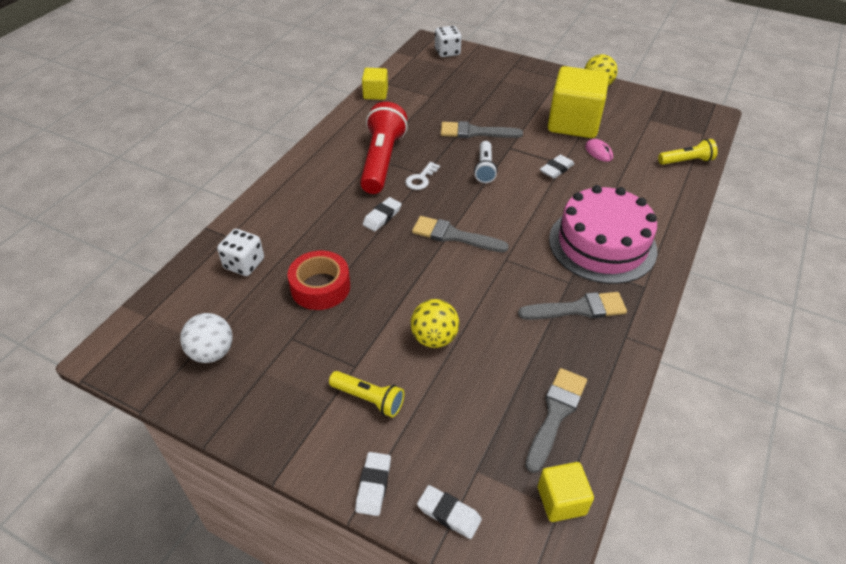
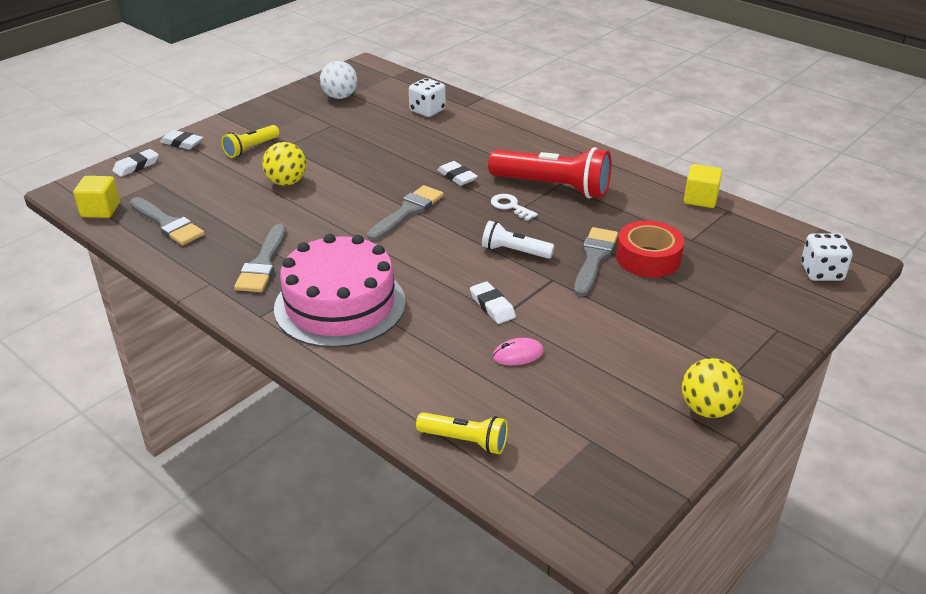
camera: 105 degrees right, 10 degrees down
(320, 287) = (379, 139): red tape -> red tape (648, 258)
(573, 123) = (597, 350): yellow cube -> none
(686, 161) = (465, 441): yellow flashlight -> yellow flashlight turned 75 degrees counterclockwise

